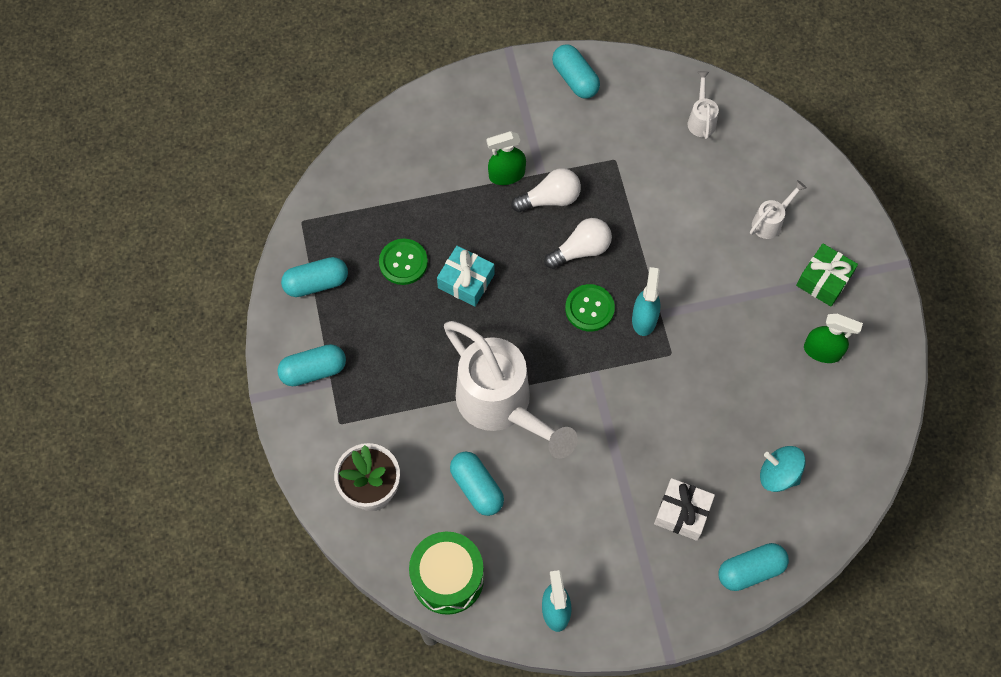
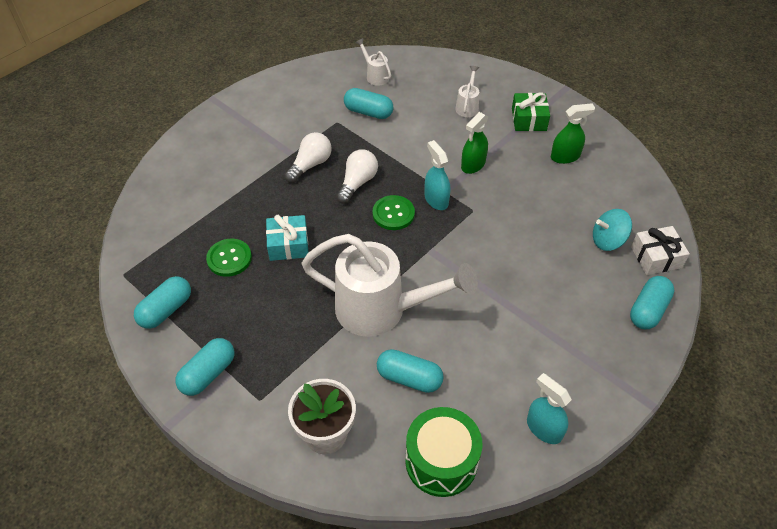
camera: 35 degrees left, 15 degrees down
(506, 175) = (267, 166): green spray bottle -> green spray bottle (473, 165)
(575, 79) = (272, 92): turquoise capsule -> turquoise capsule (368, 112)
(682, 513) = (570, 302): white gift -> white gift (656, 257)

